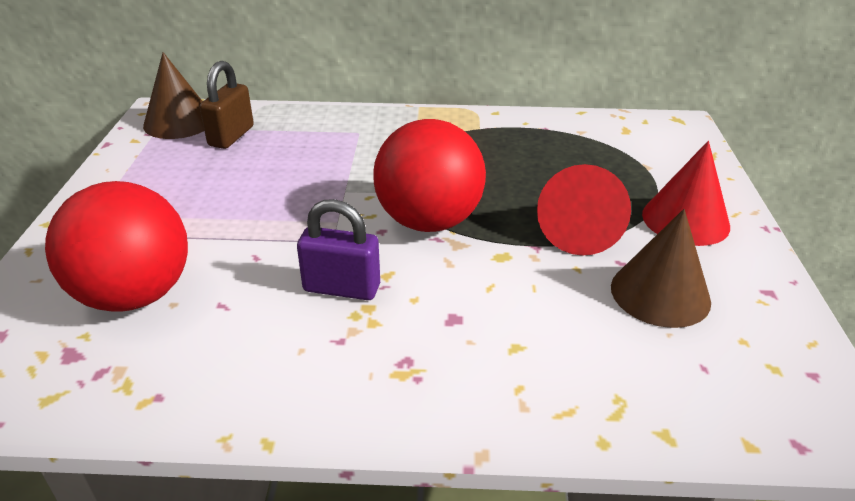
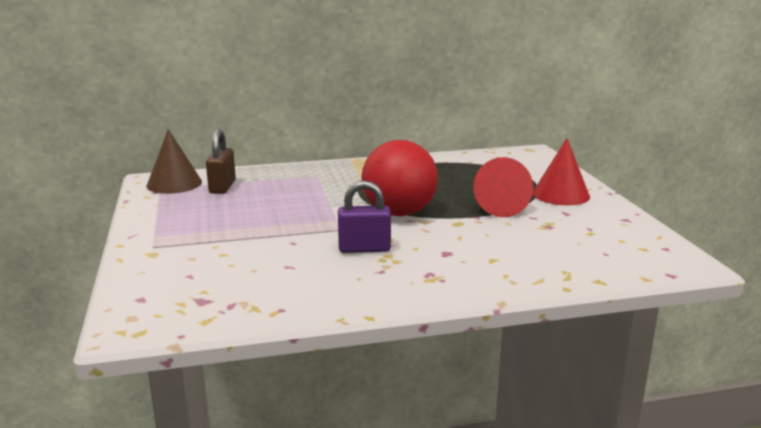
camera: 15 degrees left, 15 degrees down
(135, 295) = (223, 269): red ball -> none
(660, 293) = (564, 227): brown cone -> none

